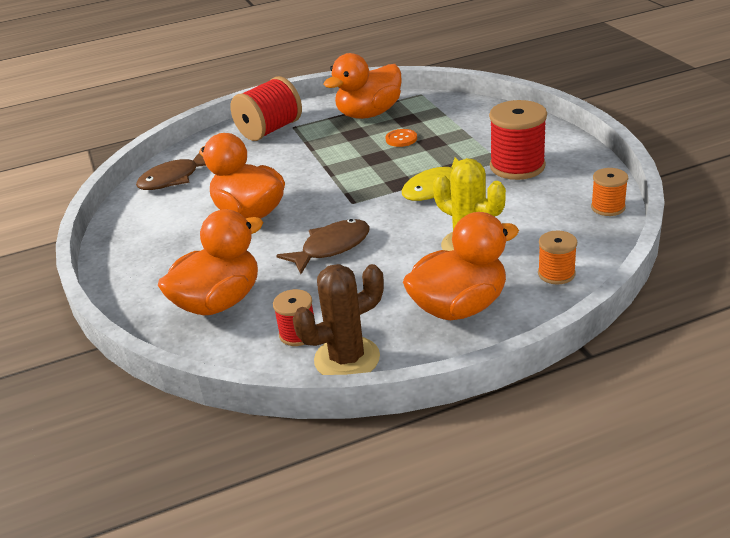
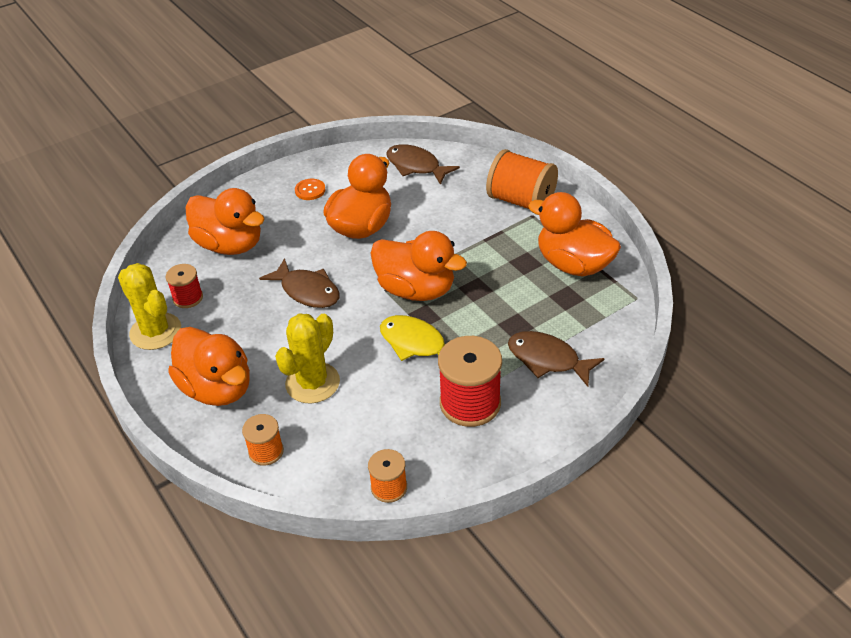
camera: 75 degrees right, 10 degrees up
(270, 130) = (521, 201): red spool -> orange spool
(347, 359) = (155, 331): brown cactus -> yellow cactus
(362, 185) = (416, 289): none -> orange duck
(401, 139) = (518, 300): orange button -> orange button (310, 190)
(477, 131) = (547, 359): none -> brown fish

